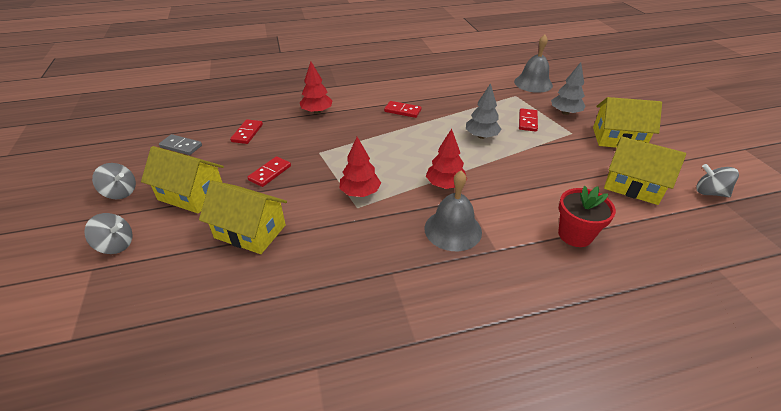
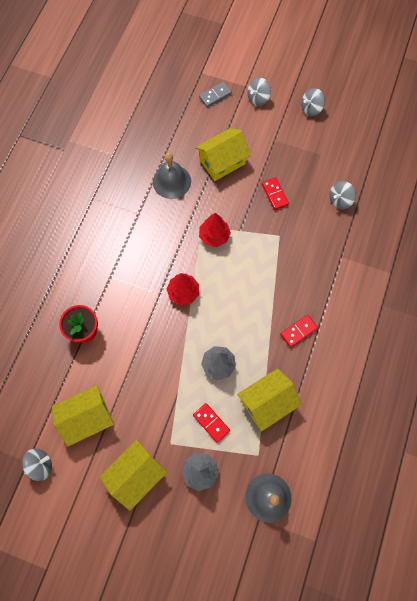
camera: 125 degrees right, 30 degrees up
(181, 146) = (348, 153): grey domino -> grey domino (215, 95)
(191, 194) = (281, 144): yellow house -> yellow house (267, 402)
(247, 133) = (339, 200): red domino -> grey spinning top
(317, 111) = (342, 264): red tree -> none
(453, 229) = (142, 266): grey bell -> grey bell (171, 181)

